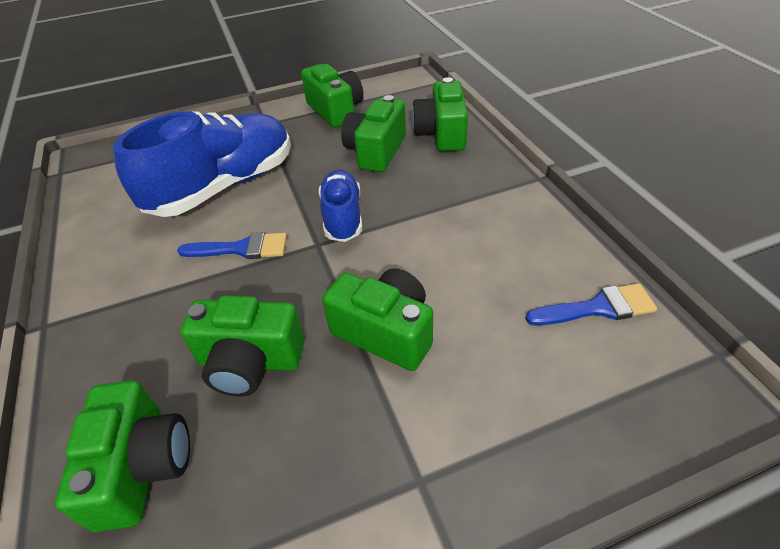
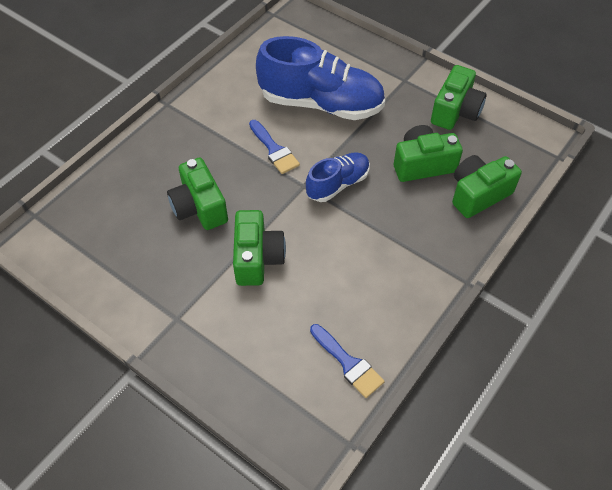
camera: 55 degrees right, 10 degrees up
(142, 467) = (121, 203): green camera -> none

